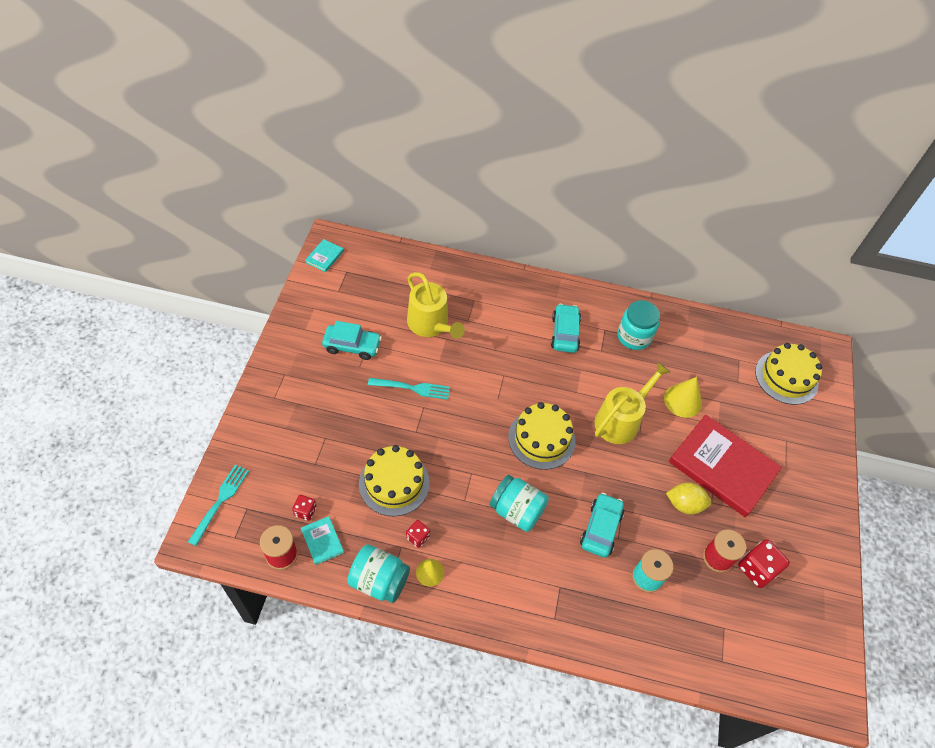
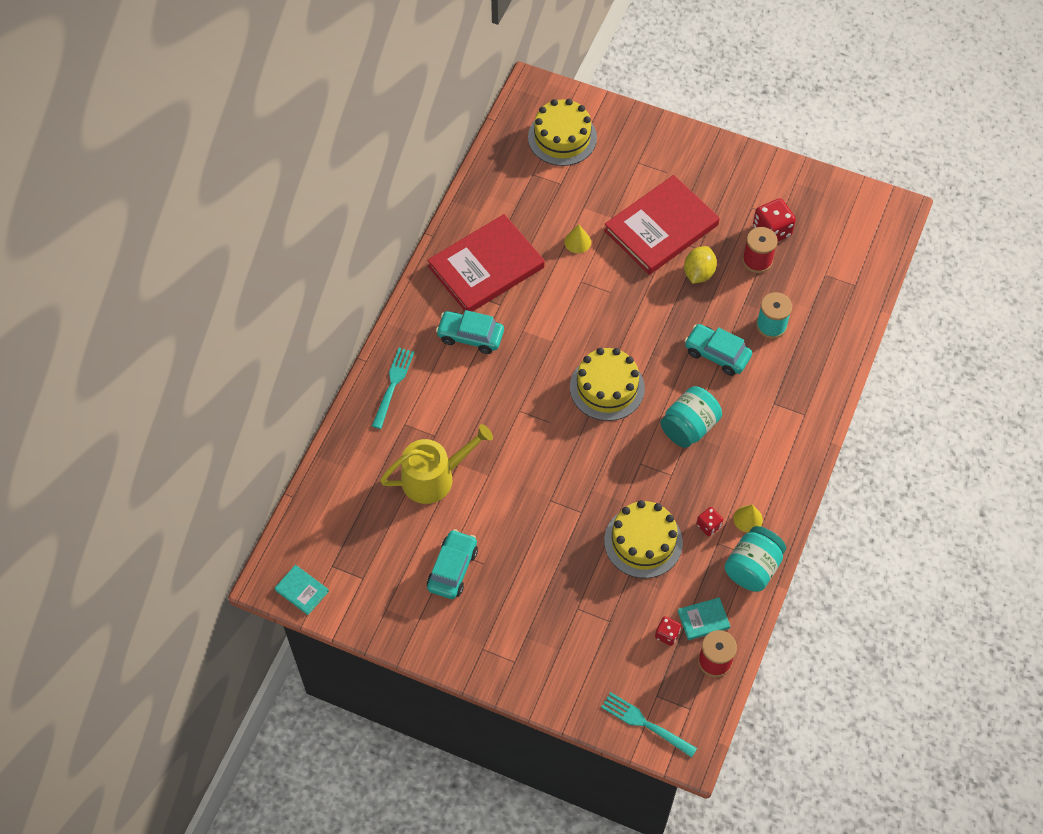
camera: 75 degrees left, 5 degrees up
(412, 388) = (523, 509): turquoise fork -> turquoise fork (393, 385)
(620, 420) = (594, 307): yellow watering can -> none
(634, 336) = (486, 267): turquoise jar -> red book
(683, 400) = (577, 242): yellow cone -> yellow cone, size x0.63

